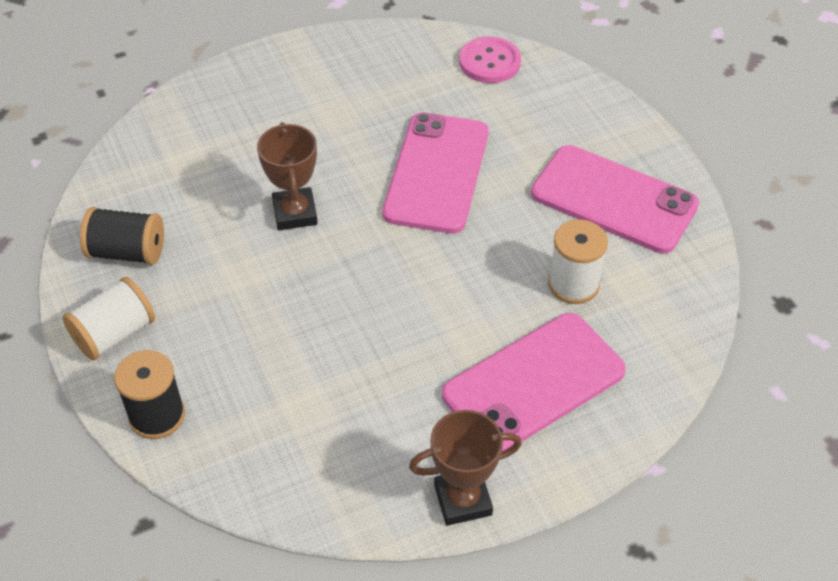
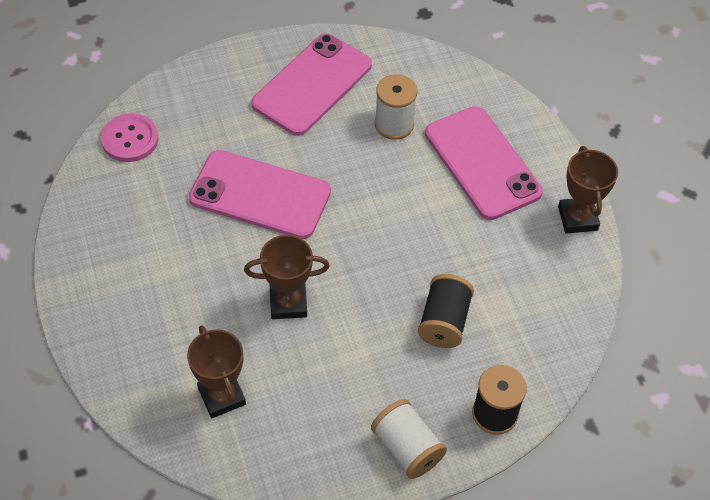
camera: 85 degrees left, 5 degrees up
(127, 252) = (313, 439): black spool -> black spool (444, 321)
(178, 175) = (222, 396): none -> brown trophy

